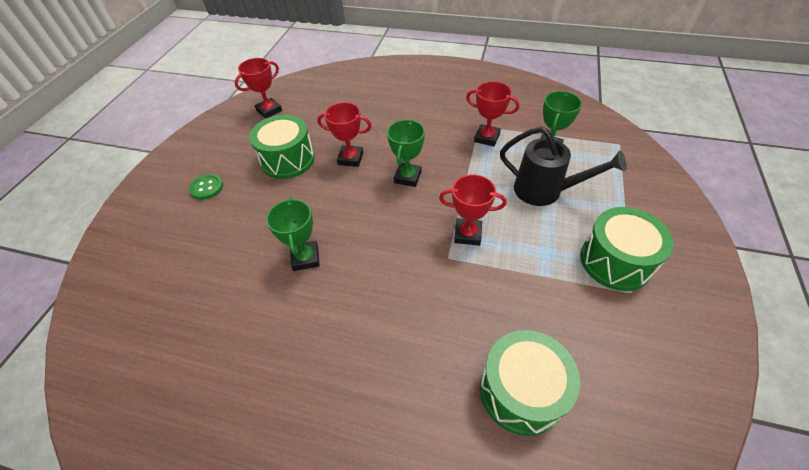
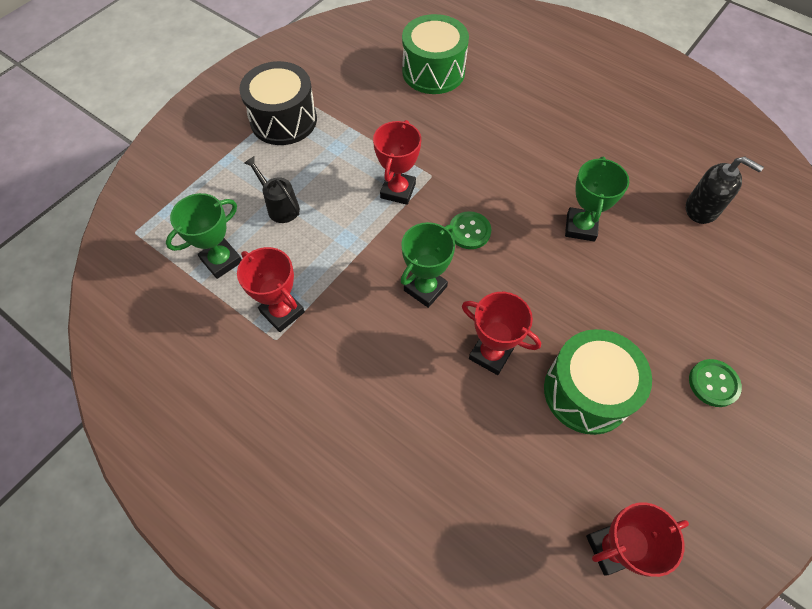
camera: 160 degrees left, 10 degrees up
(193, 316) = (702, 209): none -> black soap dispenser
(394, 223) = (469, 231): none -> green button
(467, 234) = (398, 190): red trophy -> red trophy turned 75 degrees clockwise
(545, 191) = (280, 206): black watering can -> black watering can, size x0.56
(615, 261) = (283, 120): green drum -> black drum

